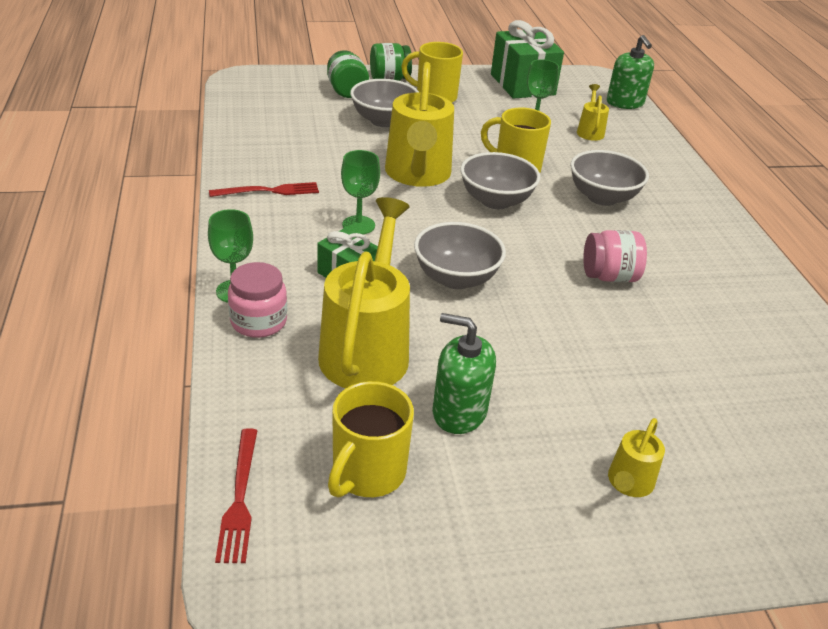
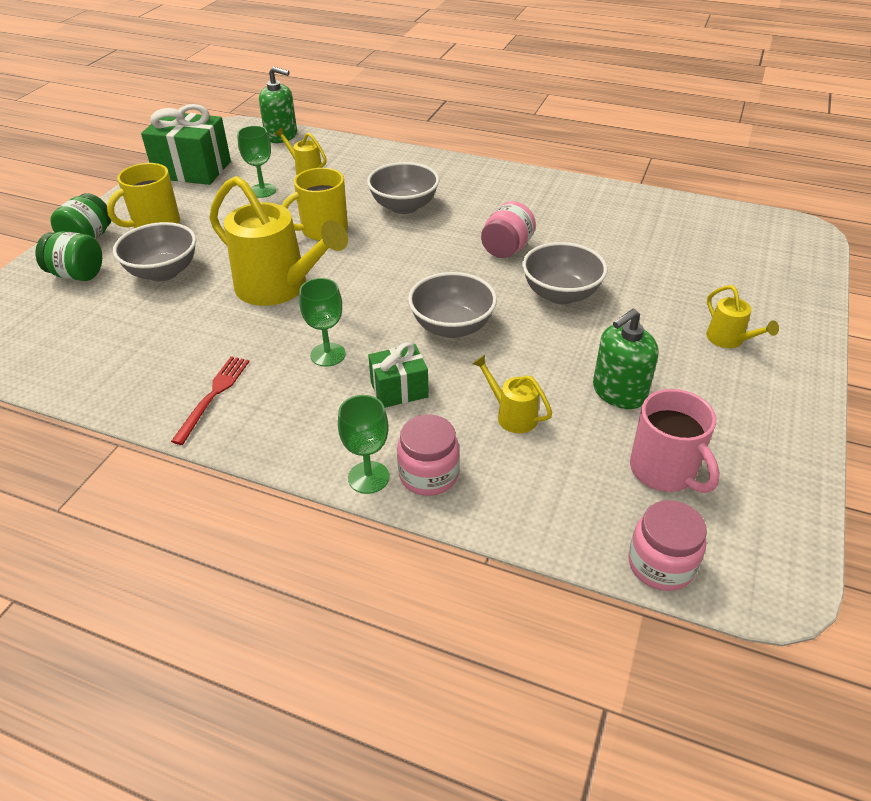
camera: 55 degrees left, 5 degrees up
(239, 498) = (661, 564): red fork -> pink jar
(367, 348) = (511, 415): yellow watering can -> yellow watering can, size x0.46
(367, 473) = (664, 471): yellow mug -> pink mug
(495, 201) = (360, 260): grey bowl -> grey bowl (561, 294)

